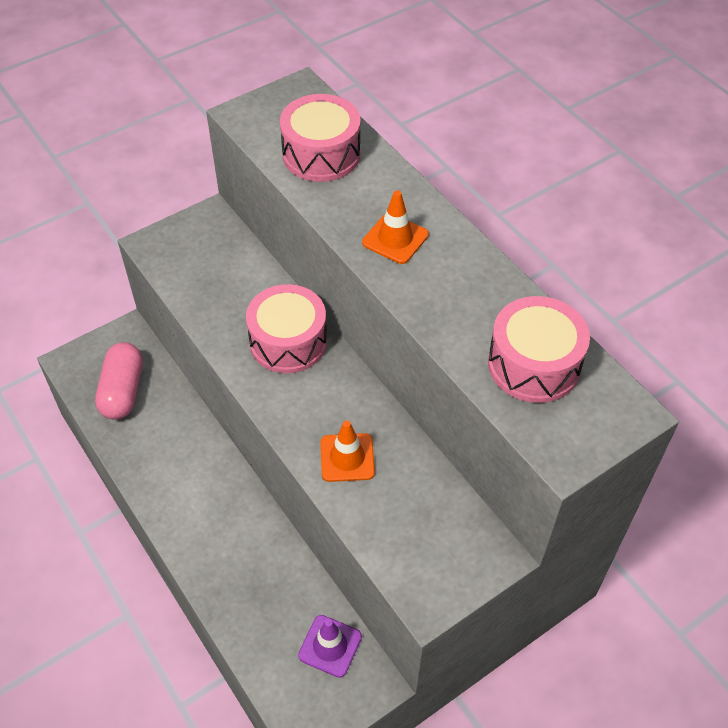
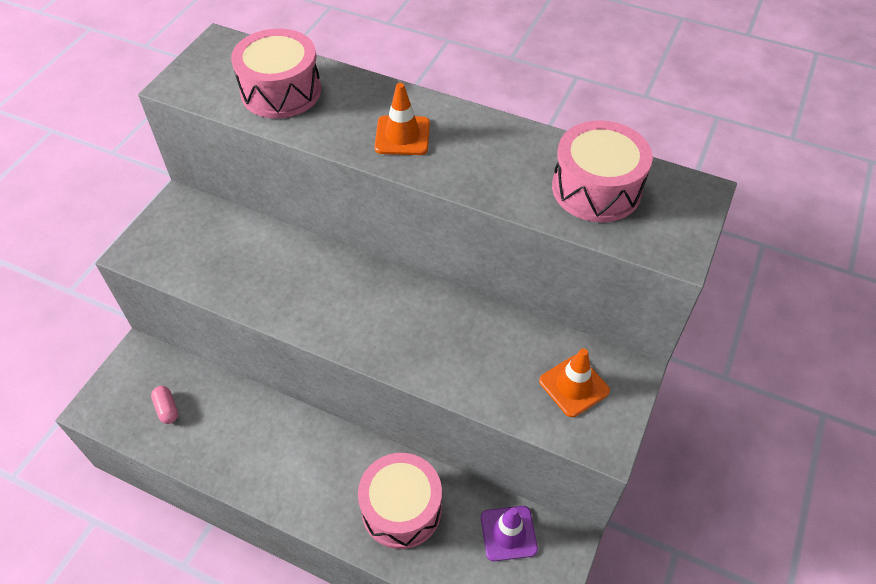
camera: 30 degrees left, 0 degrees up
(122, 391) = (167, 409): pink capsule -> pink capsule, size x0.47
(288, 342) = (328, 281): pink drum -> pink drum (401, 508)
(347, 457) = (451, 355): orange traffic cone -> orange traffic cone (574, 386)

